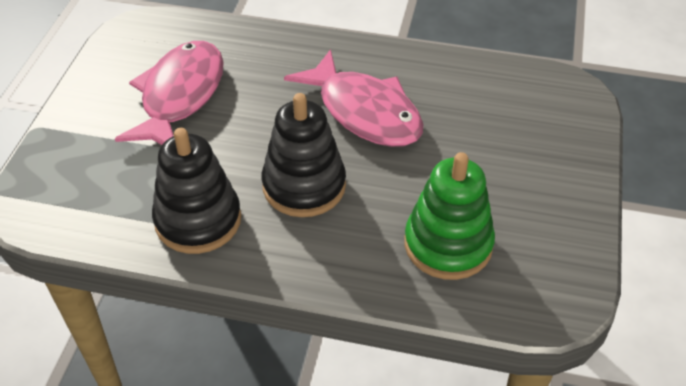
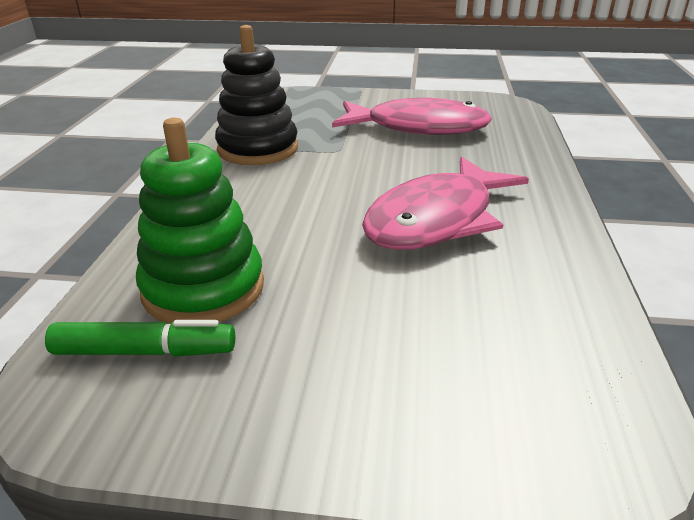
camera: 85 degrees right, 15 degrees down
(304, 186) = (304, 191): black stacking toy -> none
(516, 269) = (145, 351): none -> green marker

